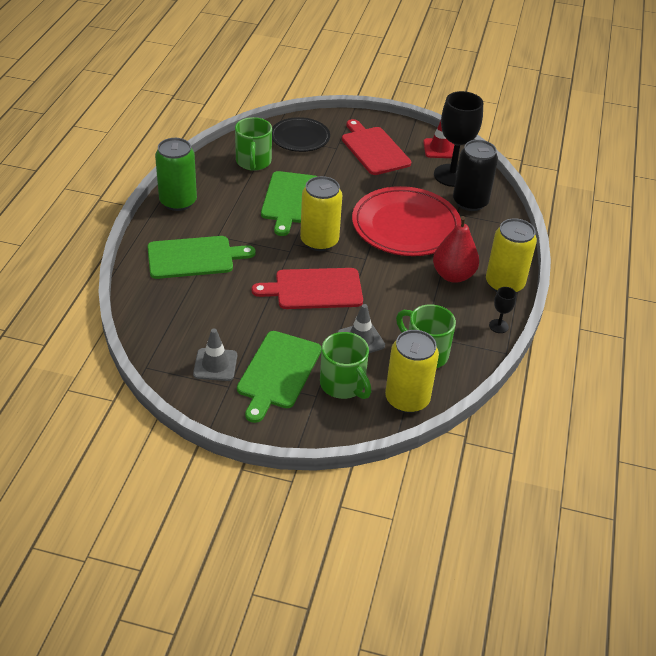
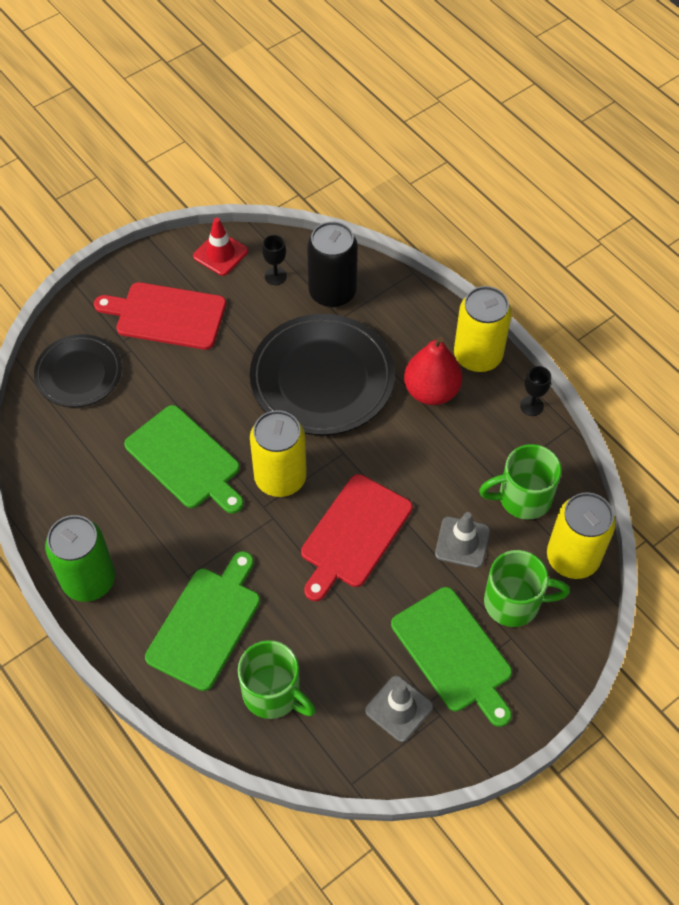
camera: 50 degrees left, 15 degrees up
(253, 162) = (83, 452): green mug -> green mug (273, 694)
(405, 226) = (322, 378): red plate -> black plate
(452, 175) = (275, 276): black goblet -> black goblet, size x0.45

